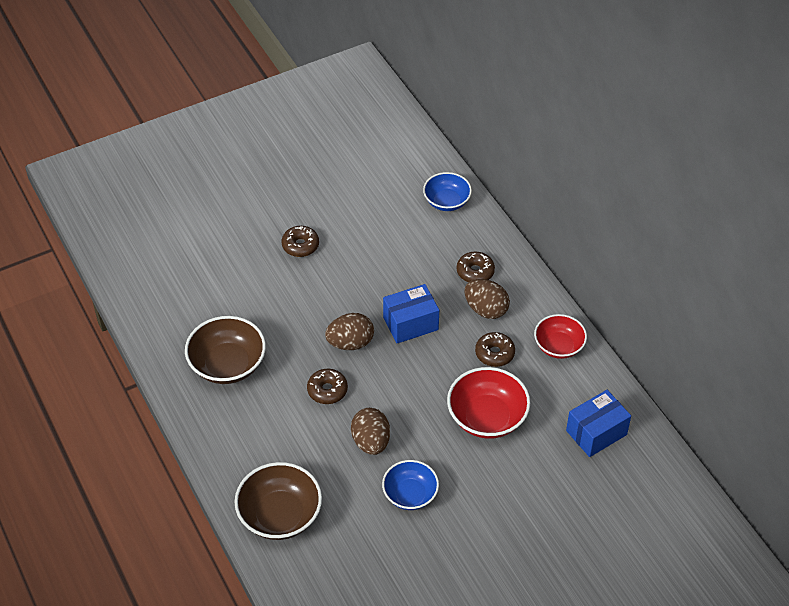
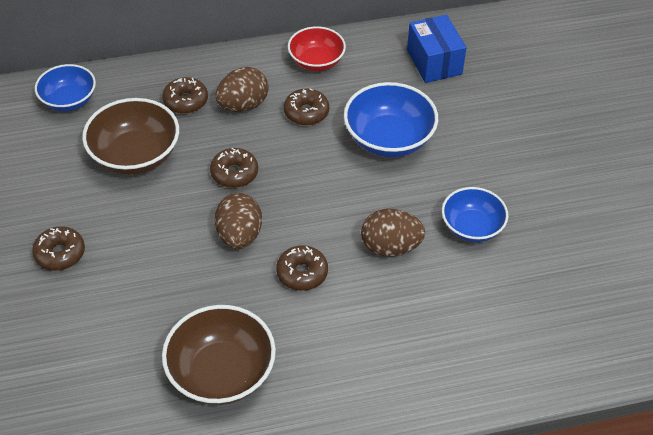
camera: 75 degrees left, 0 degrees up
(280, 515) = (471, 359): brown bowl -> brown bowl (135, 155)
(410, 323) = (234, 173): blue box -> brown donut
(487, 417) = (389, 139): red bowl -> blue bowl

